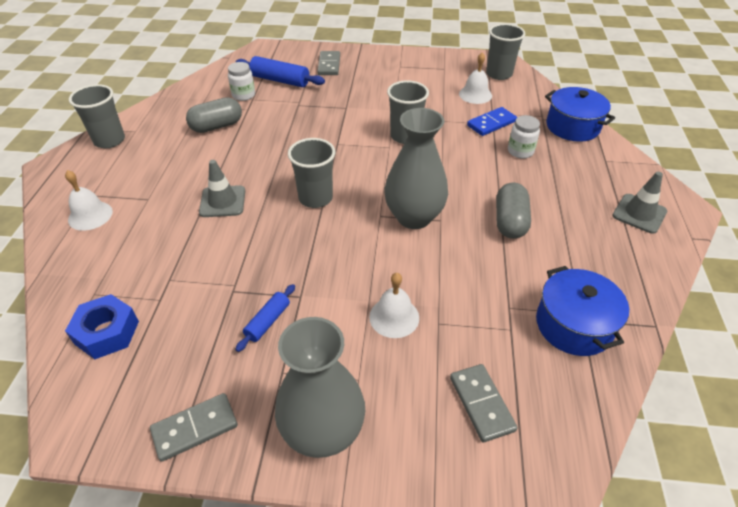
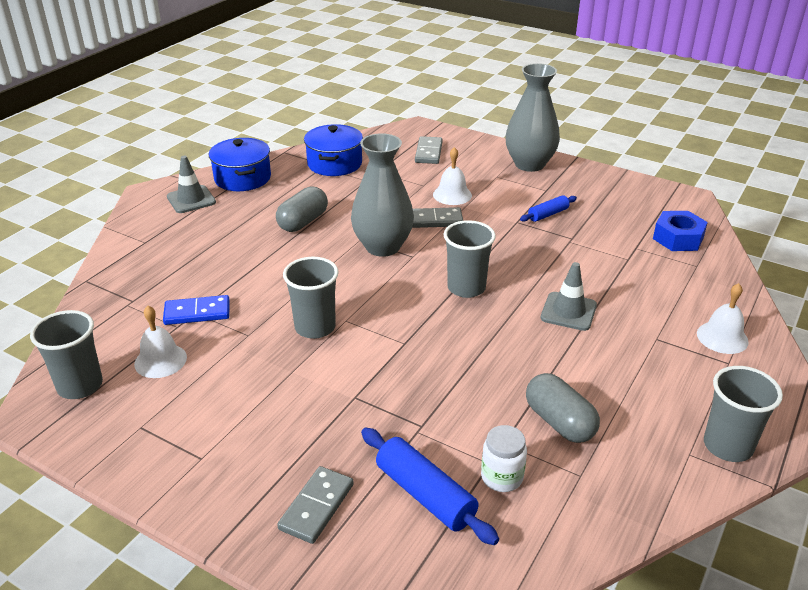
camera: 155 degrees left, 10 degrees down
(195, 428) = (608, 182): grey domino -> grey domino (434, 220)
(217, 126) = (559, 422): grey capsule -> grey capsule turned 60 degrees clockwise
(520, 151) = (211, 273): white jar -> none
(572, 127) = (117, 282): blue pot -> blue pot (242, 178)

